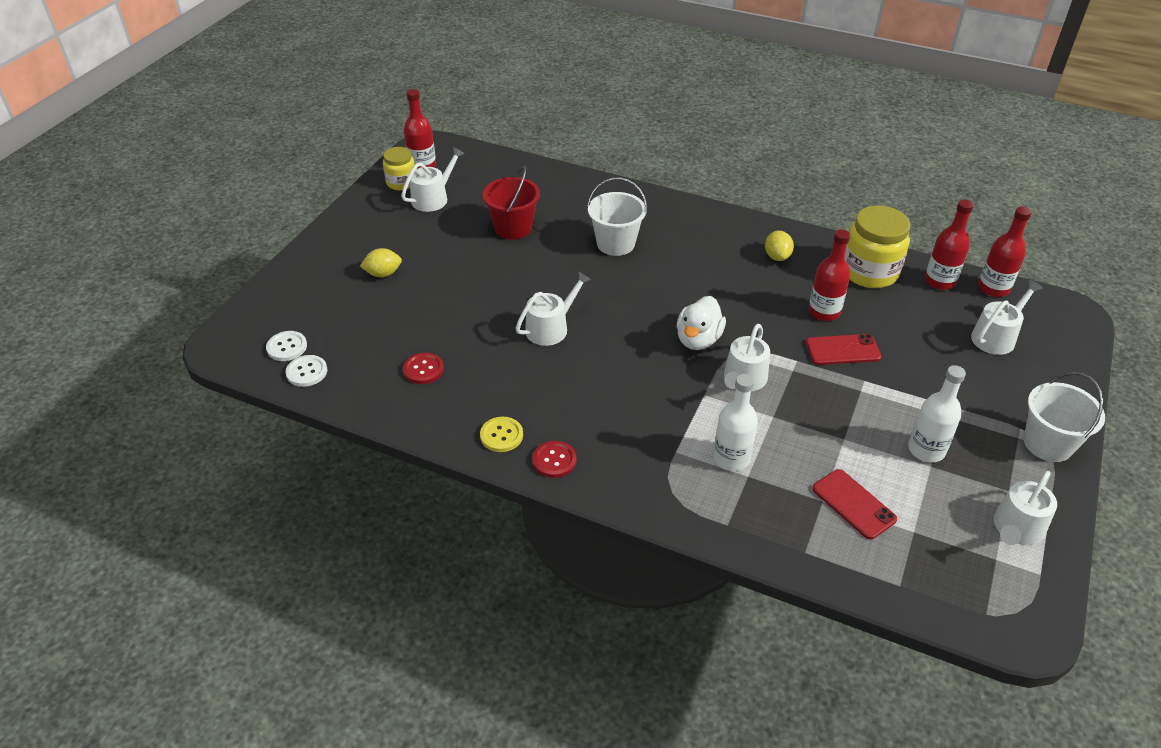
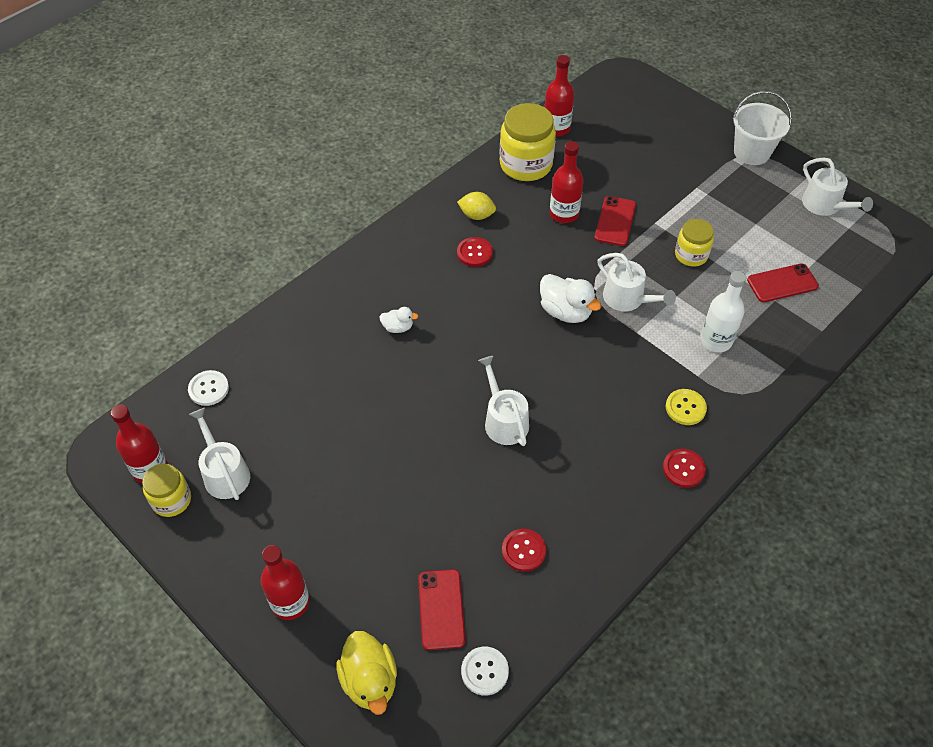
camera: 70 degrees left, 10 degrees up
(285, 313) = (370, 681): none -> yellow duck
(287, 347) = (433, 687): white button -> white button (208, 389)
(354, 335) = (441, 609): none -> red phone
(383, 274) = (344, 557): yellow lemon -> none
(501, 435) = (640, 503): yellow button -> yellow button (685, 408)
(513, 228) = (325, 408): red bucket -> none
(615, 244) = (398, 327): white bucket -> white duck
(730, 266) = (474, 253): none -> red button
(839, 417) = (691, 255): none -> yellow jar
(926, 450) = (739, 219): white bottle -> none
(993, 288) = (578, 102): red bottle -> red bottle (290, 602)
(996, 337) = (634, 127): white watering can -> none

